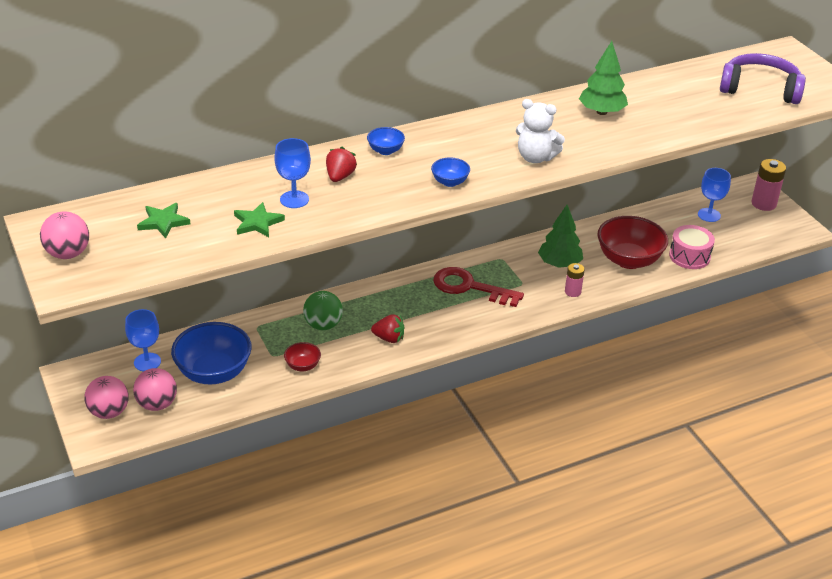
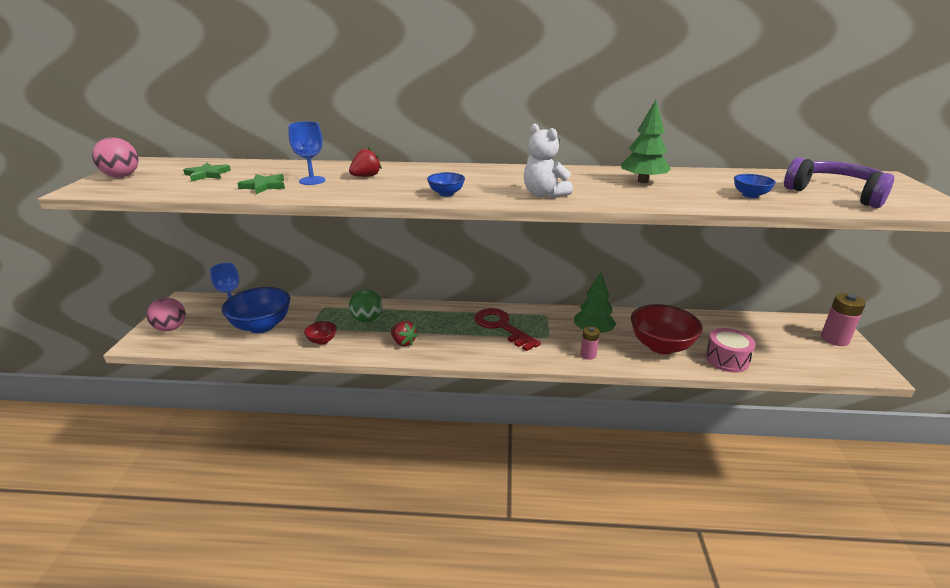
camera: 30 degrees right, 10 degrees down
(157, 404) = (203, 333): pink ball -> none
(385, 151) = (423, 171): blue bowl -> blue bowl (750, 195)
(709, 215) = (767, 333): blue goblet -> none

